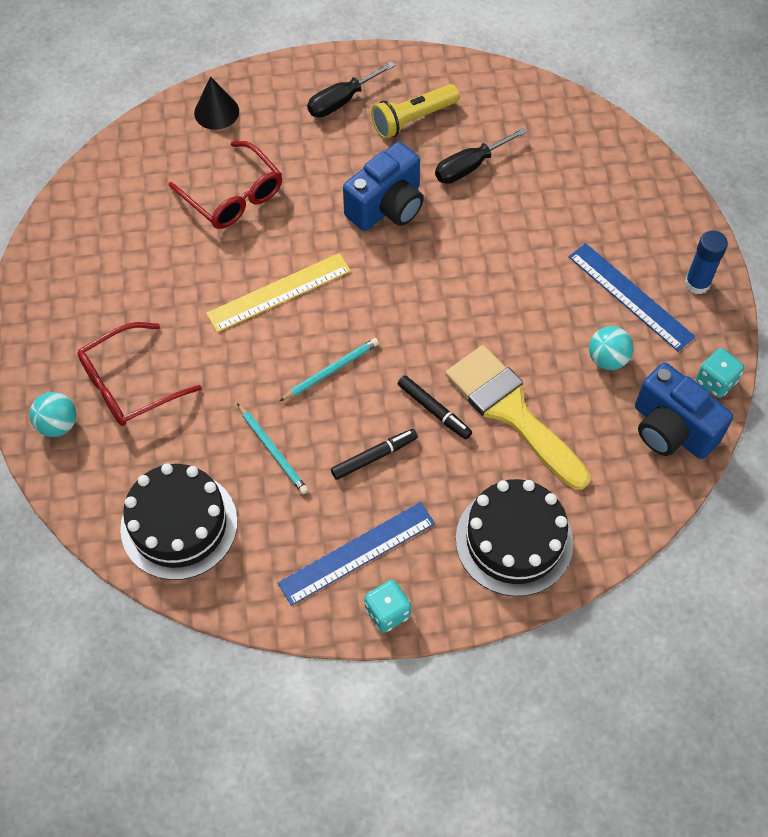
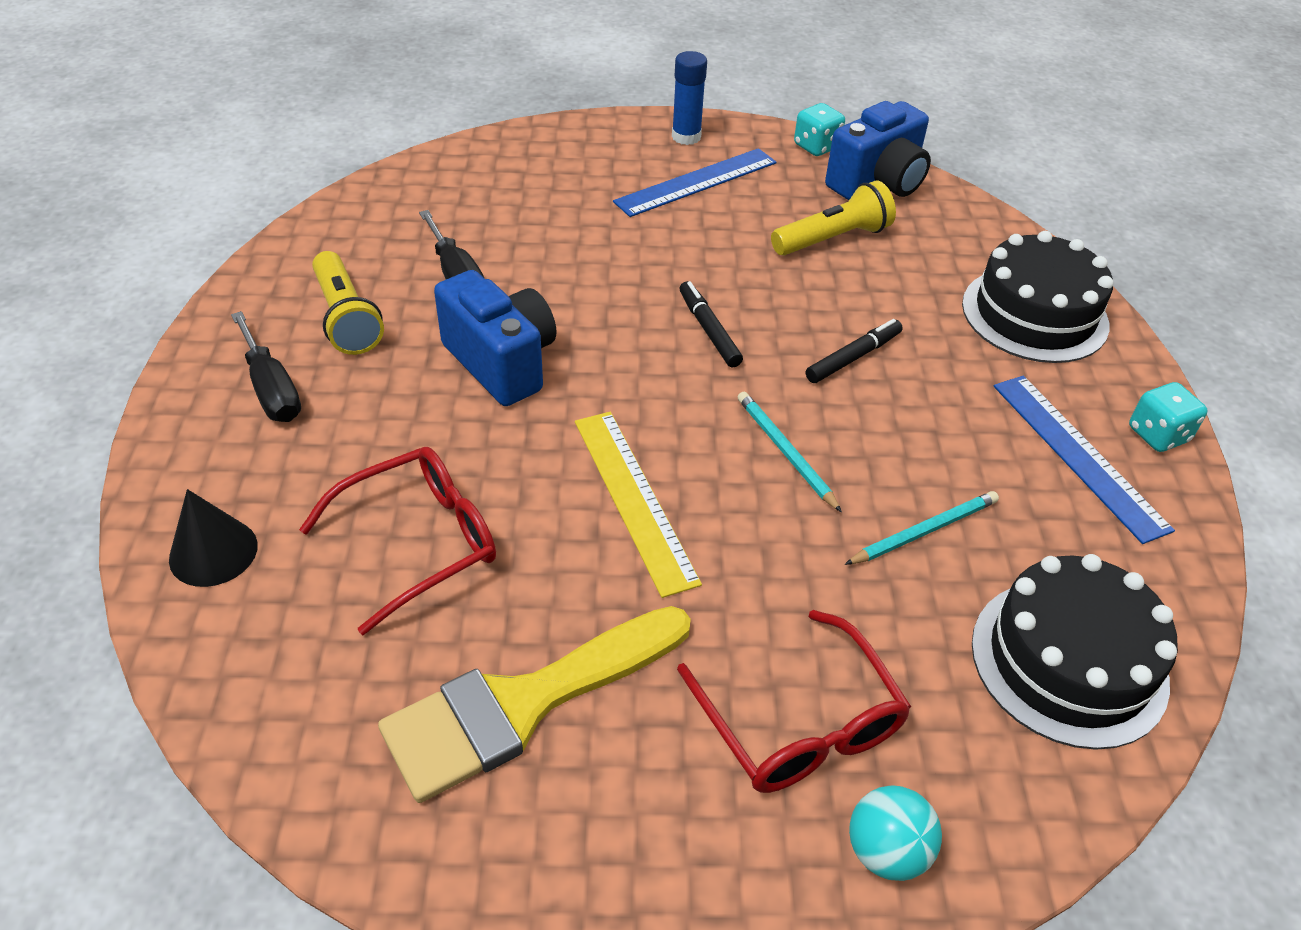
camera: 85 degrees left, 15 degrees down
(374, 457) = (927, 422): black marker -> black marker (709, 330)
(511, 411) = (854, 292): yellow brush -> yellow brush (523, 704)
(578, 396) = (833, 239): none -> yellow flashlight
(607, 359) = (782, 211): turquoise ball -> none

